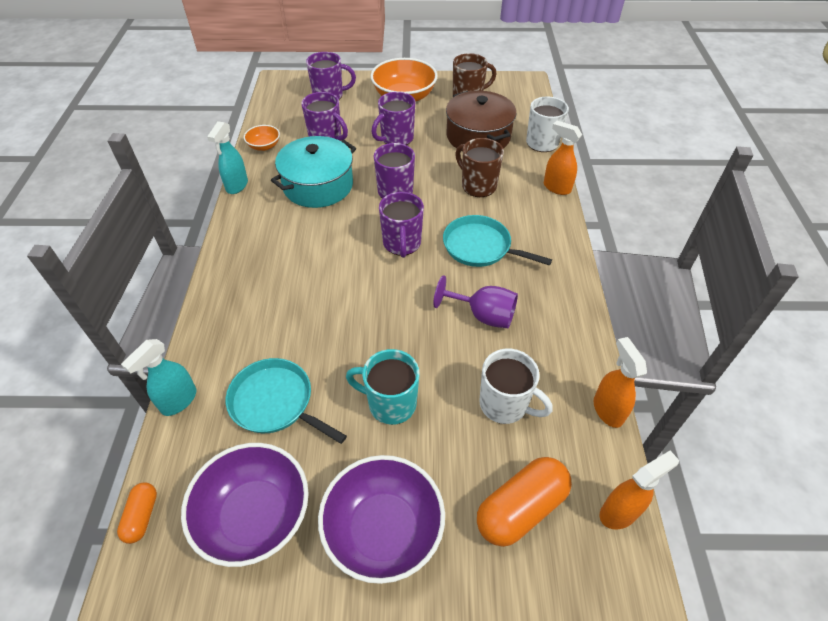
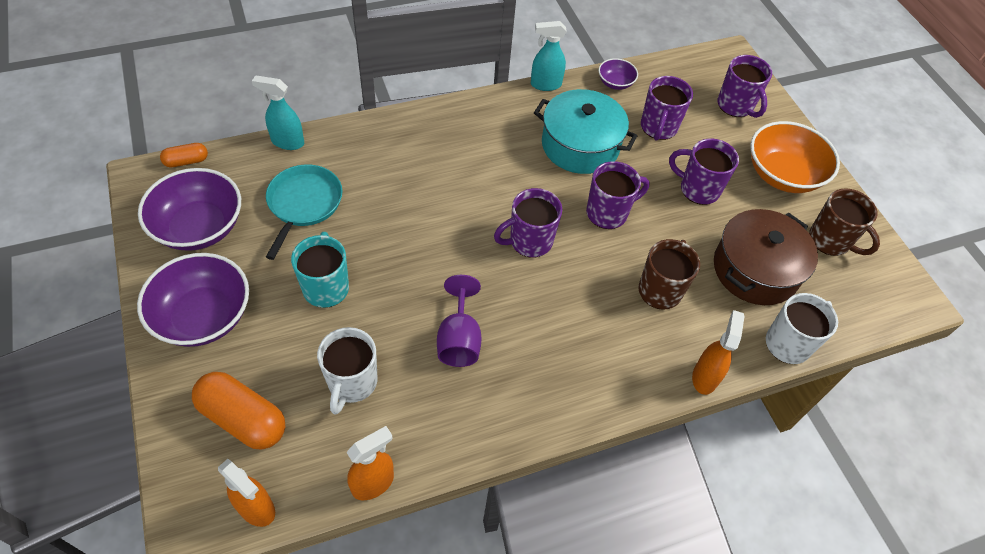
camera: 65 degrees right, 5 degrees up
(264, 146) = (615, 83): orange bowl -> purple bowl
(480, 247) = (558, 315): turquoise pan -> none

